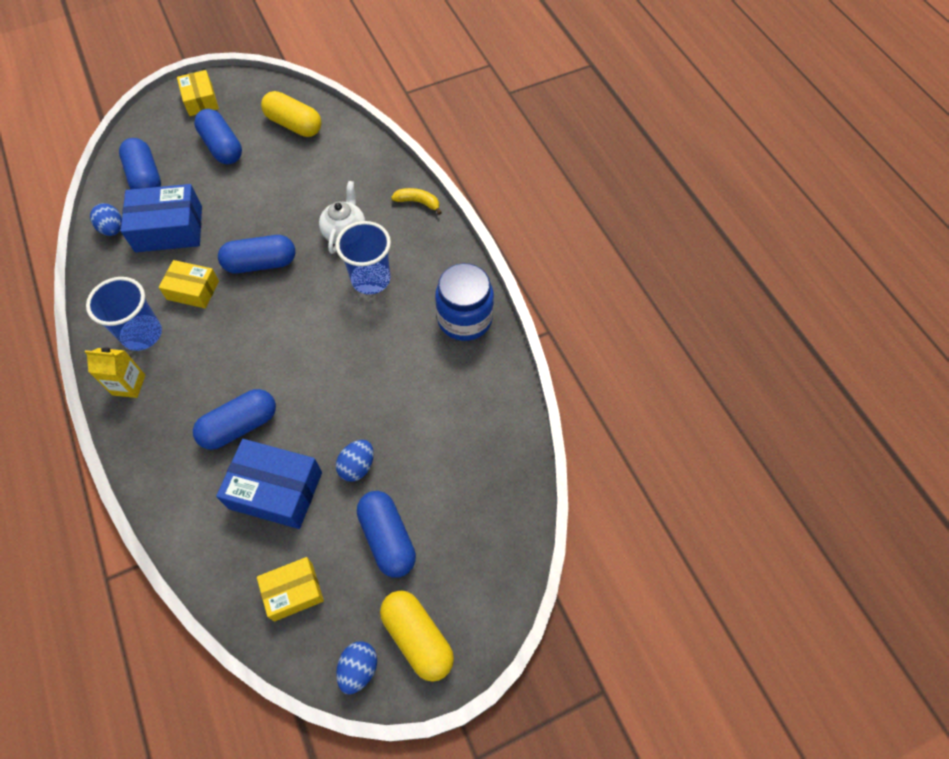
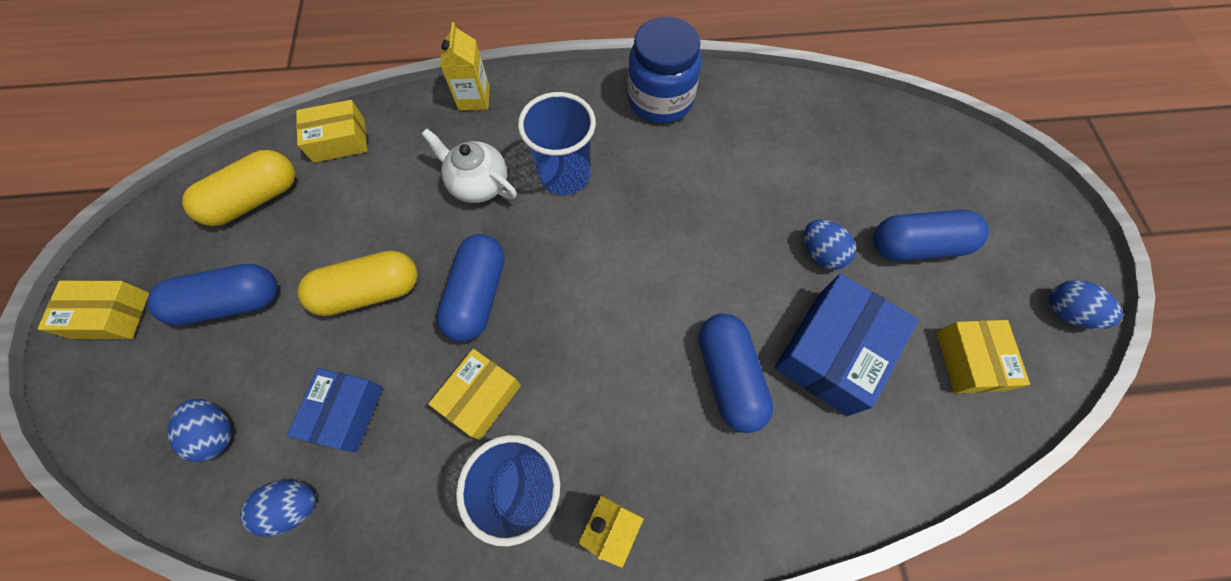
camera: 70 degrees left, 5 degrees up
(145, 178) = (217, 432): blue capsule -> blue egg
(169, 229) = (346, 412): blue box -> blue box, size x0.63
(353, 145) = (339, 140): none -> yellow box
(418, 202) = (474, 98): yellow banana -> yellow carton
(418, 637) = (1034, 247): yellow capsule -> yellow capsule (369, 291)

